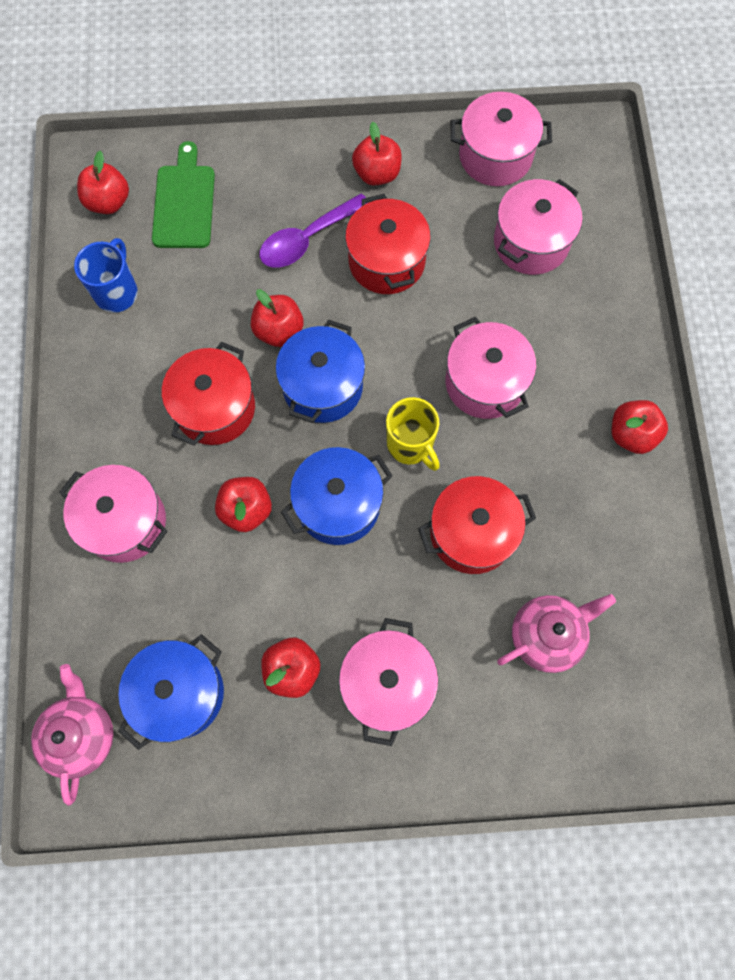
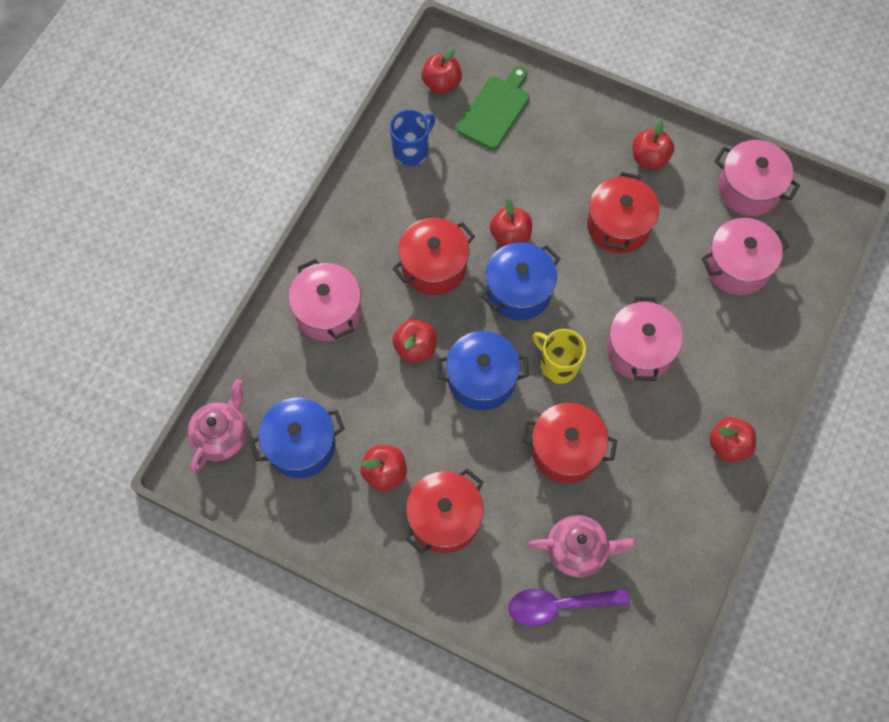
camera: 30 degrees right, 5 degrees down
(307, 239) = (569, 180): purple spoon -> purple spoon (558, 605)
(387, 683) = (444, 518): pink pot -> red pot
(410, 445) = (558, 365): yellow mug -> yellow mug turned 135 degrees clockwise

